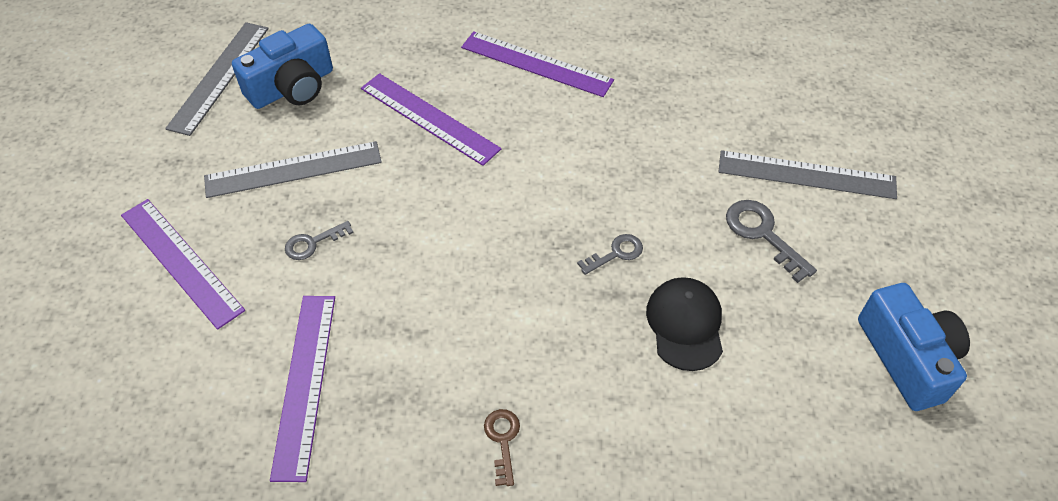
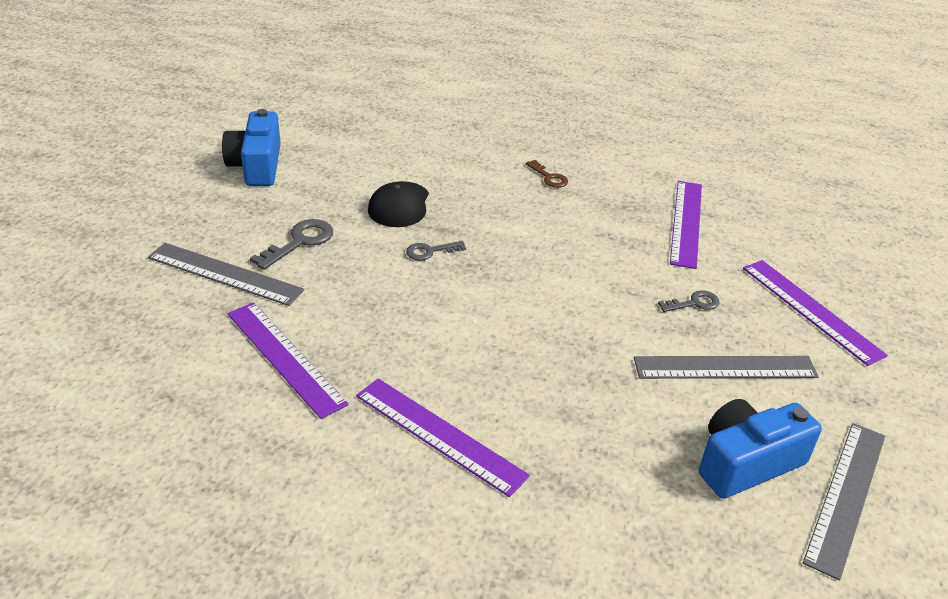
camera: 170 degrees left, 15 degrees down
(429, 118) = (580, 393): purple ruler -> purple ruler (285, 357)
(503, 440) = (549, 177): brown key -> brown key turned 45 degrees counterclockwise
(763, 234) = (300, 242): grey key -> grey key turned 120 degrees counterclockwise

